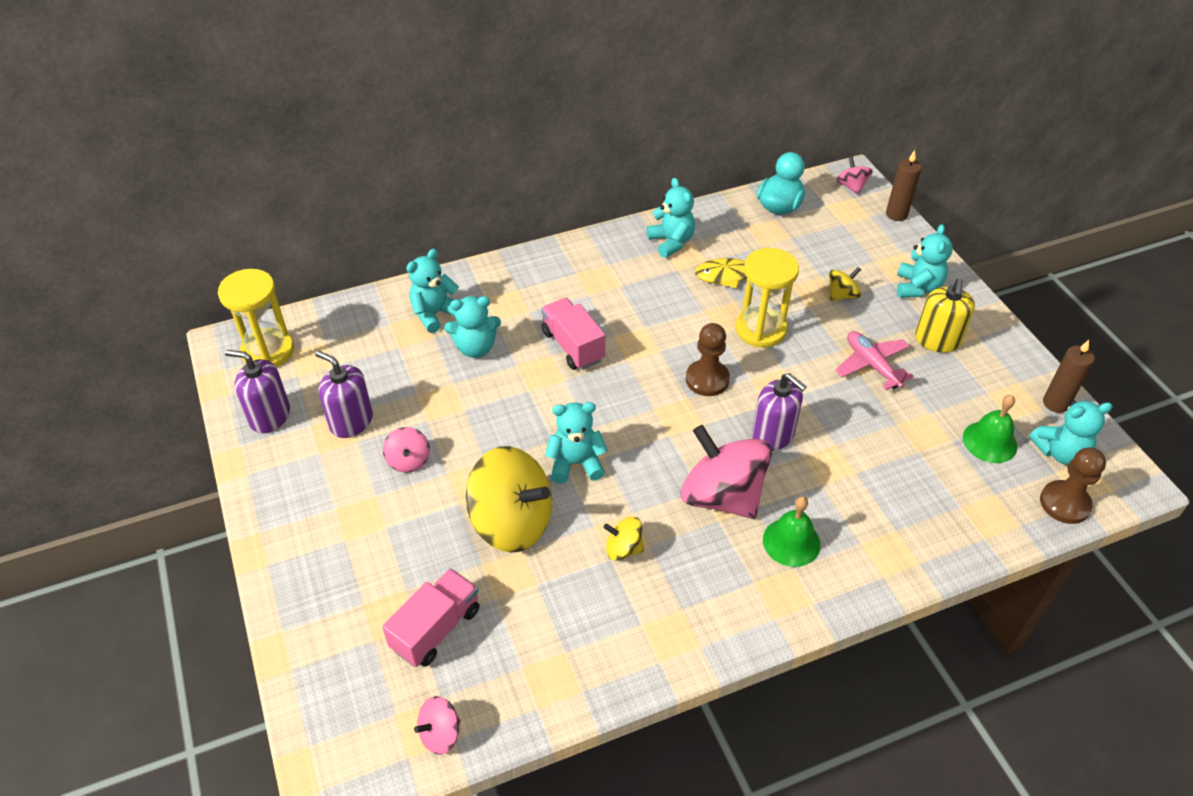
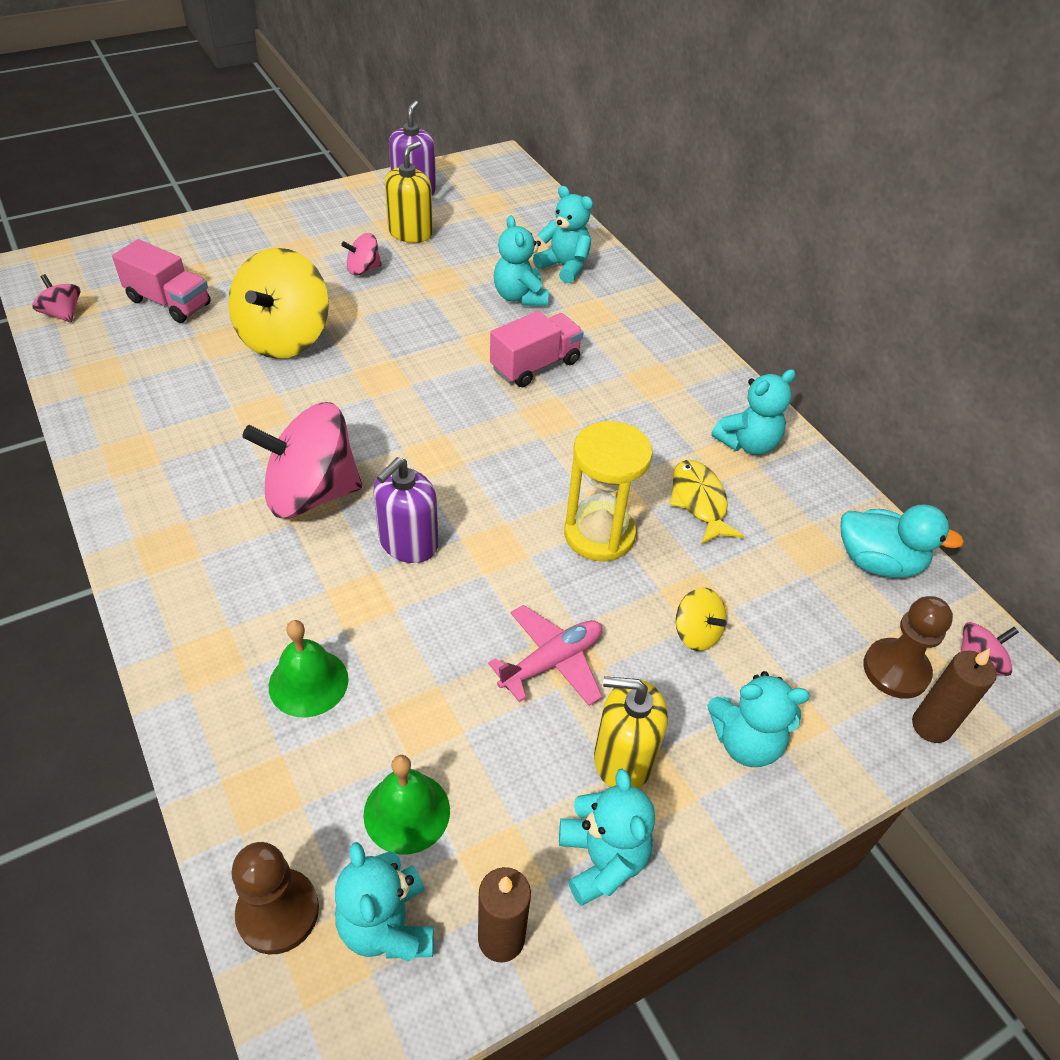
camera: 80 degrees right, 0 degrees up
(268, 351) = (493, 180): yellow hourglass -> none
(351, 421) = (410, 233): purple soap dispenser -> yellow soap dispenser
(576, 463) = (360, 376): turquoise teddy bear -> turquoise teddy bear (602, 859)
(623, 549) = (243, 415): yellow spinning top -> none
(707, 379) = (498, 480): brown pawn -> brown pawn (896, 670)
(722, 496) = (311, 493): pink spinning top -> pink spinning top turned 135 degrees counterclockwise
(791, 542) = (238, 556): green bell -> green bell (308, 682)

